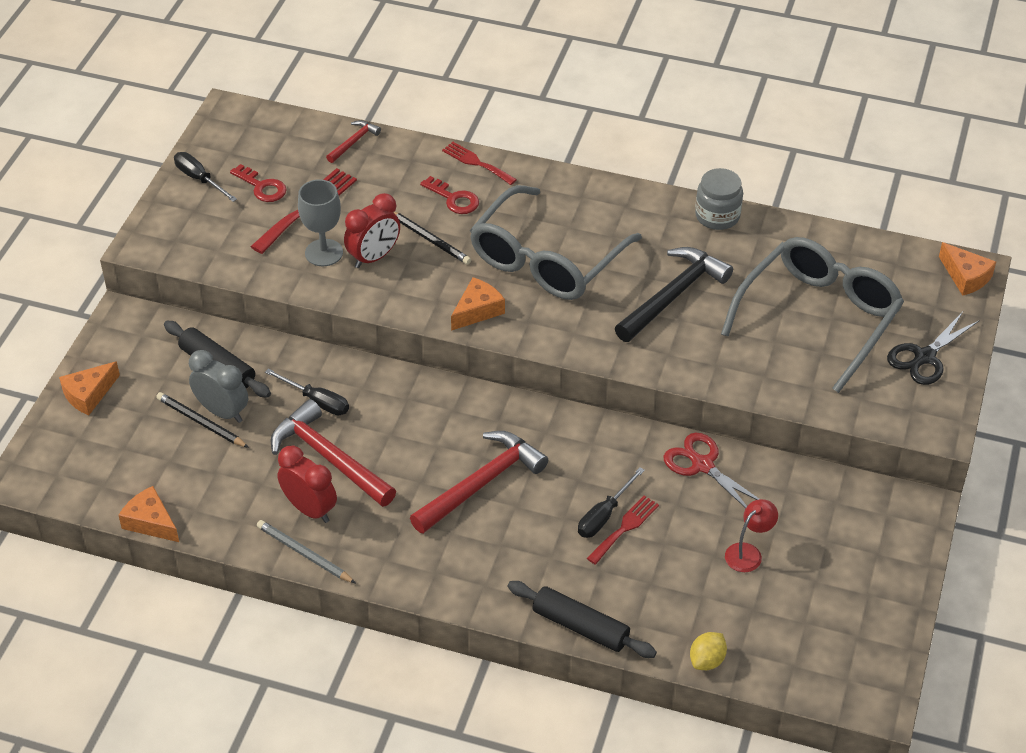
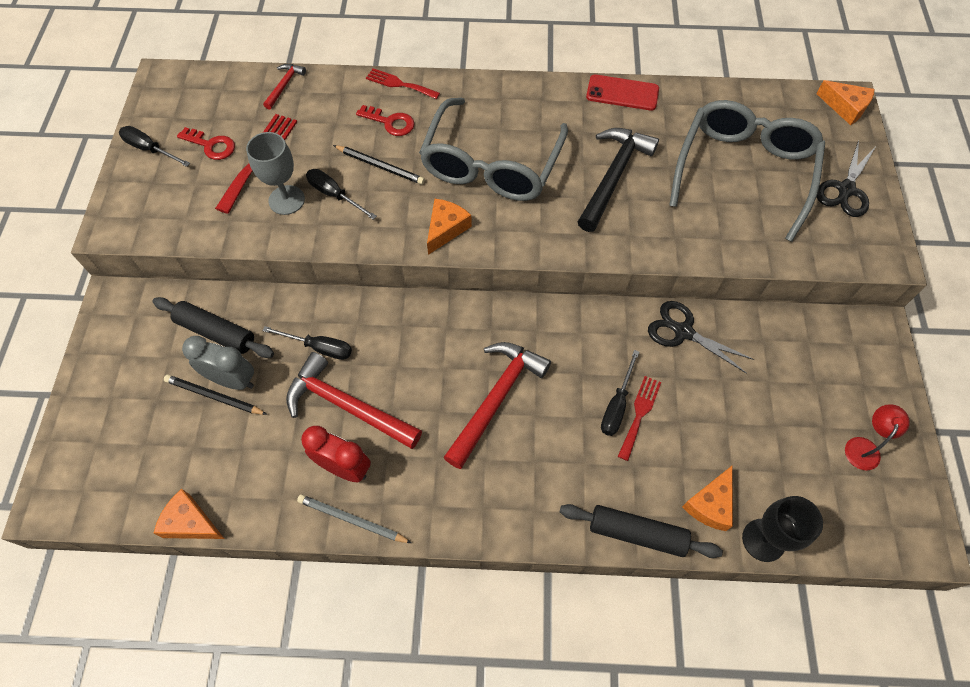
camera: 15 degrees left, 15 degrees up
(89, 394) = (96, 392): orange cheese -> orange cheese (710, 504)
(374, 257) = (334, 195): red clock -> black screwdriver
(702, 465) = (683, 332): red scissors -> black scissors
(707, 660) = (763, 540): yellow lemon -> black goblet
(717, 216) = (622, 93): grey jar -> red phone
(748, 552) = (755, 412): red lamp -> red lamp (864, 447)

